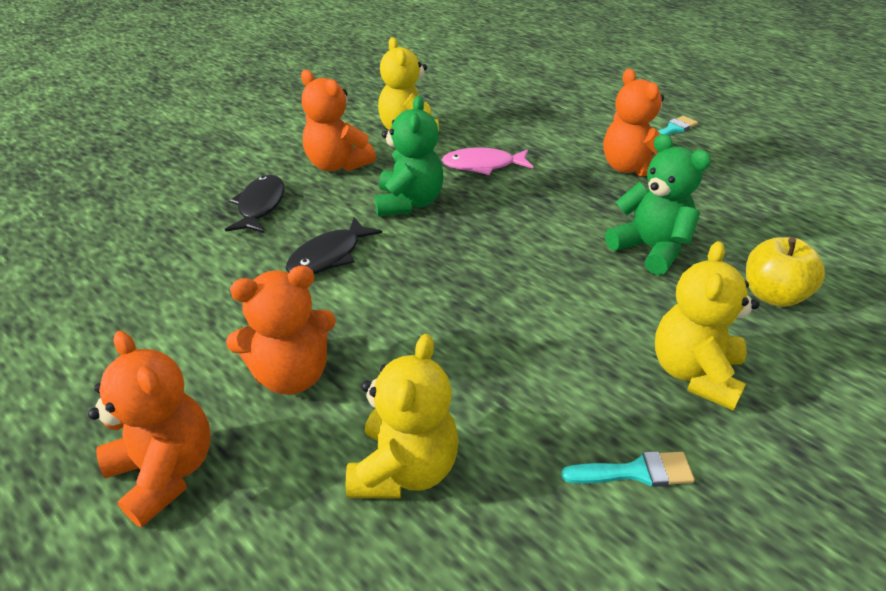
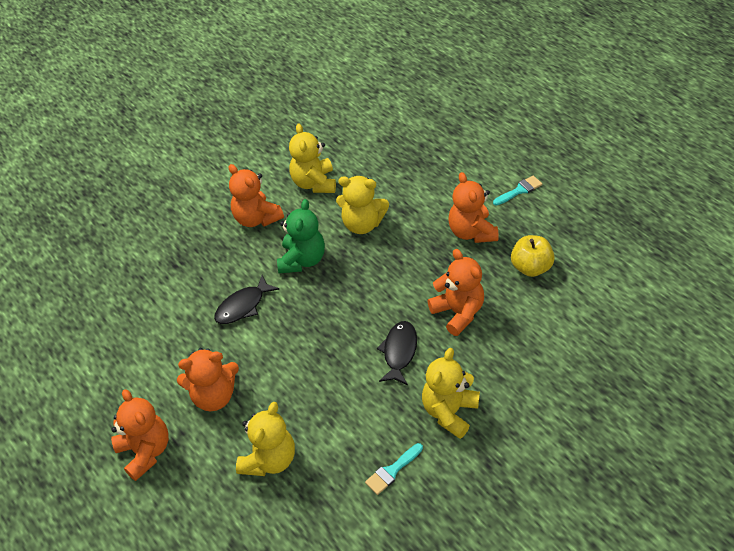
camera: 10 degrees right, 10 degrees up
(260, 206) = (200, 257): black fish -> black fish (399, 352)
(483, 165) = (362, 224): pink fish -> yellow teddy bear
(635, 472) = (392, 471): turquoise brush -> turquoise brush turned 135 degrees clockwise
(650, 249) = (458, 312): green teddy bear -> orange teddy bear
(773, 295) = (524, 357): yellow apple -> yellow apple (531, 267)

